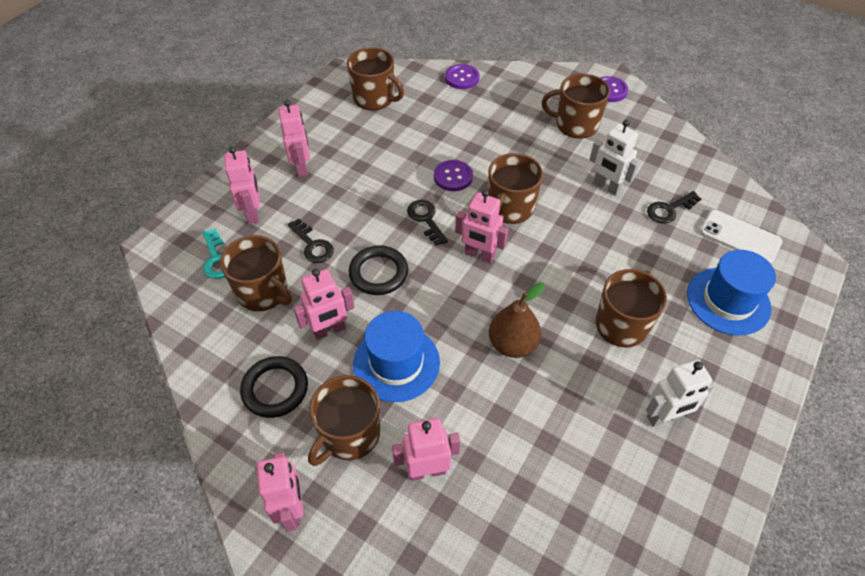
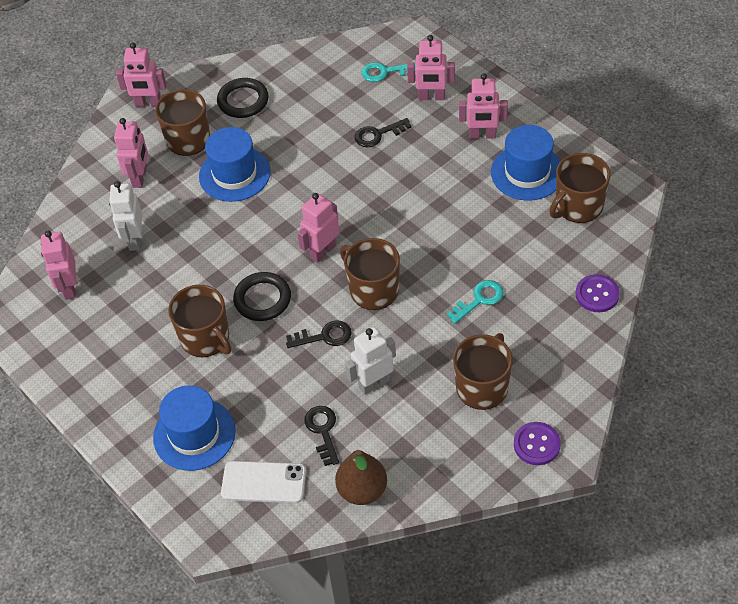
camera: 110 degrees right, 0 degrees up
(263, 292) = (338, 99): brown mug -> none
(329, 330) = (282, 137): pink robot -> pink robot (69, 288)
(343, 132) = (527, 172): none -> blue hat
(378, 273) = (329, 175): black ring -> black ring (262, 299)
(426, 219) = (381, 219): black key -> black key (324, 336)
(453, 177) = (432, 252): purple button -> none
(493, 139) = (479, 300): none -> turquoise key
(512, 344) = (219, 253): brown pear -> brown pear (362, 490)
(664, 417) = (110, 337): white robot -> white robot (134, 239)
(740, 237) = (263, 482): white phone -> white phone turned 45 degrees clockwise

